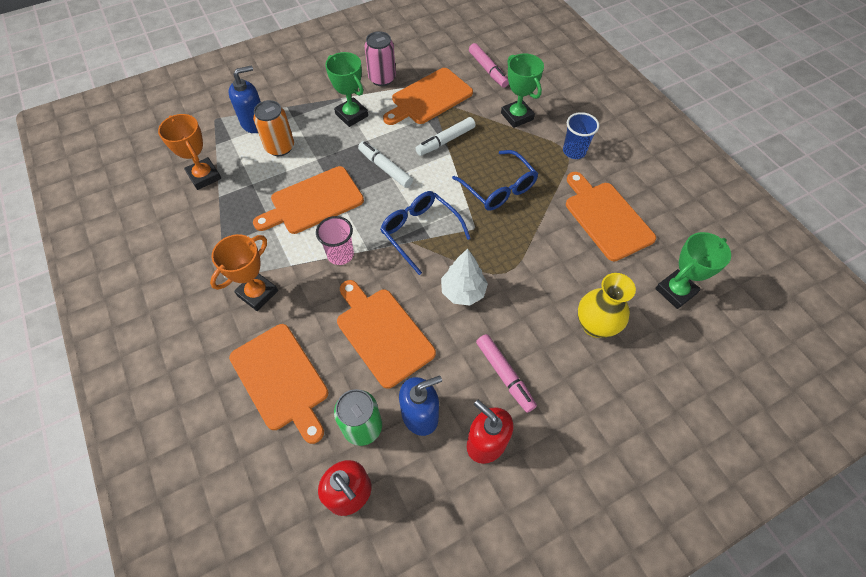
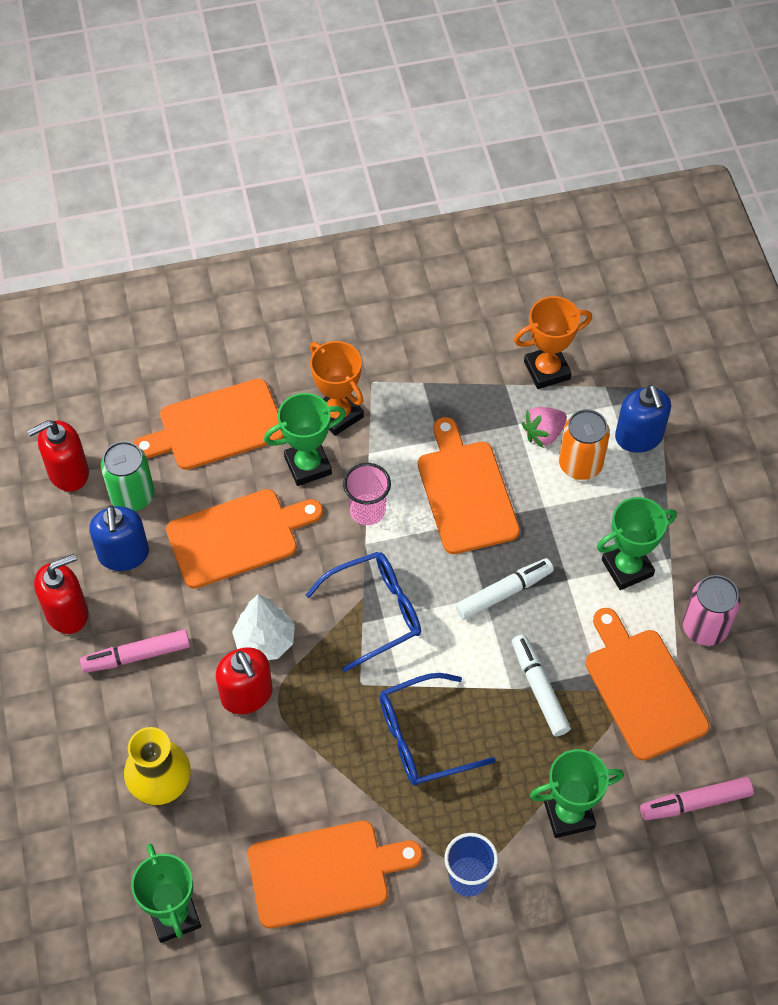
camera: 105 degrees right, 0 degrees up
(258, 169) = (543, 434): none -> pink strawberry
(308, 302) = (308, 465): none -> green trophy
(507, 292) = (247, 695): none -> red soap dispenser

